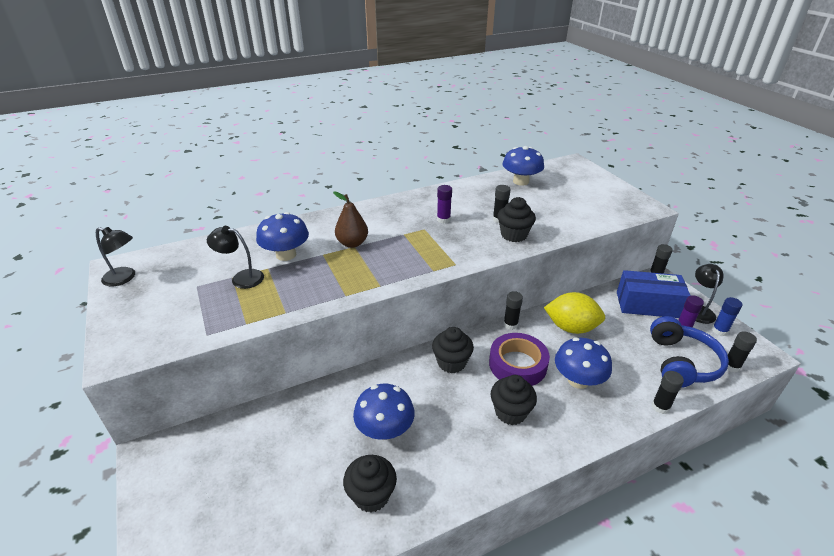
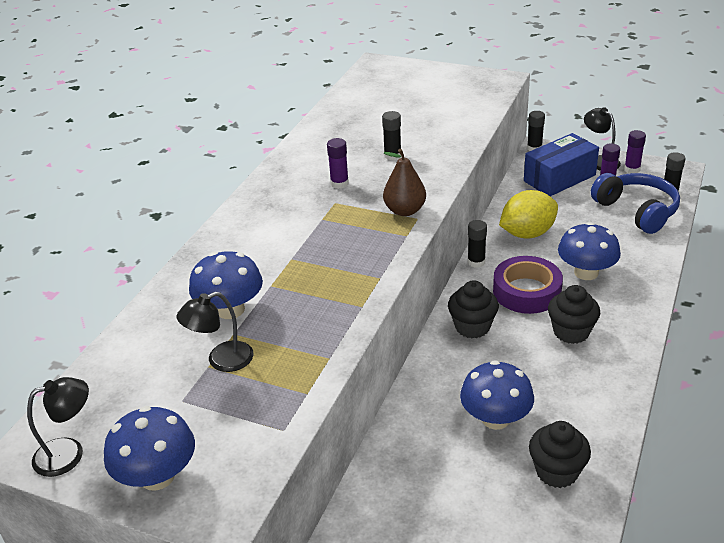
camera: 40 degrees left, 0 degrees up
(352, 243) = (284, 257): brown pear -> brown pear (405, 210)
(514, 235) = (427, 163): black cupcake -> none
(521, 181) = (355, 107): blue mushroom -> blue mushroom (157, 476)
(660, 407) = (662, 254): black glue stick -> none
(719, 331) = (632, 169): blue glue stick -> purple glue stick

